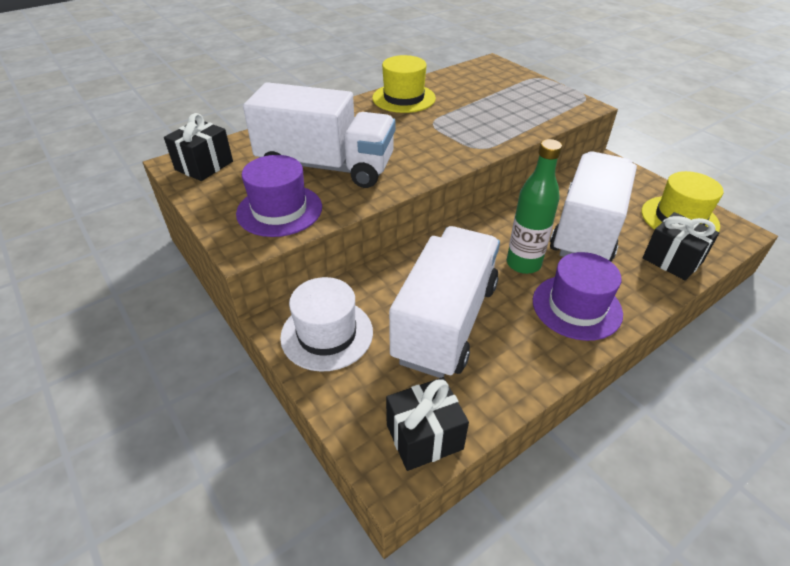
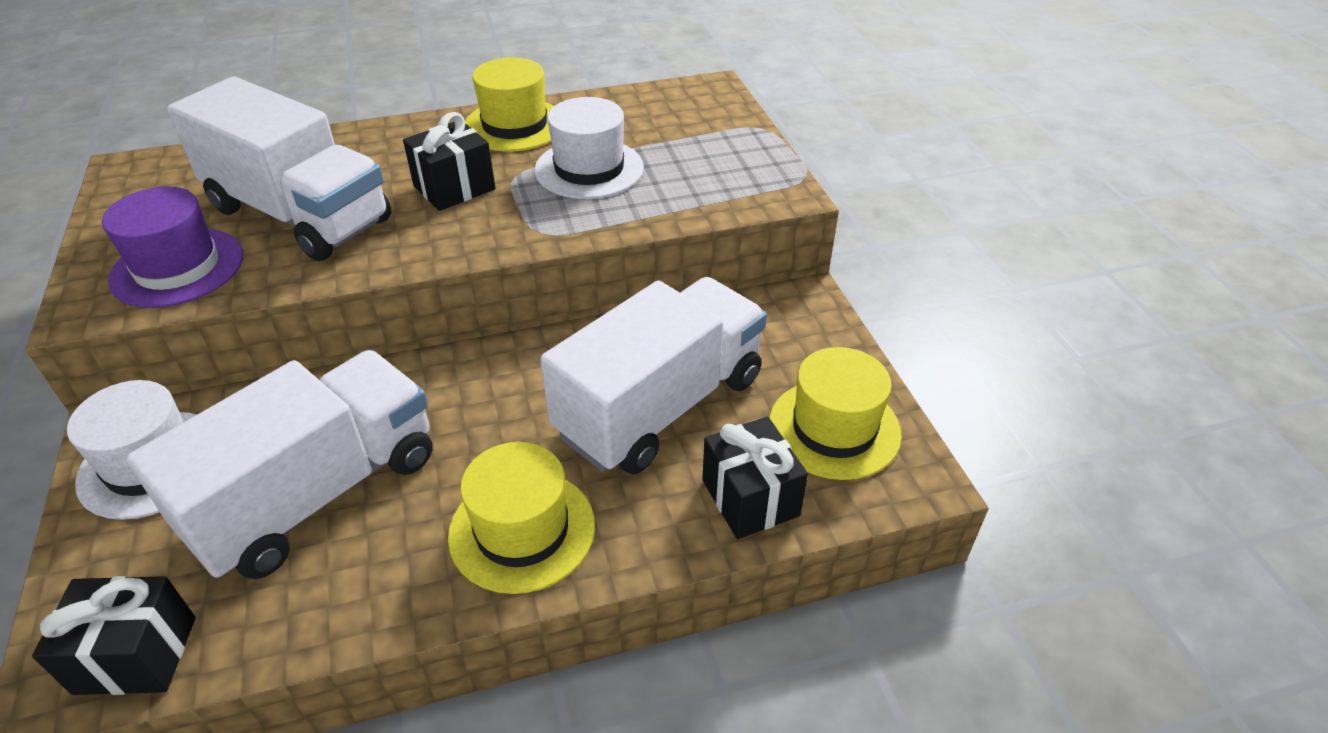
camera: 20 degrees right, 0 degrees up
(204, 166) = (153, 178): black gift -> black gift (454, 188)
(470, 112) = (589, 169): none -> white hat
(523, 264) = (508, 436): green bottle -> none
(576, 307) = (522, 530): purple hat -> yellow hat

